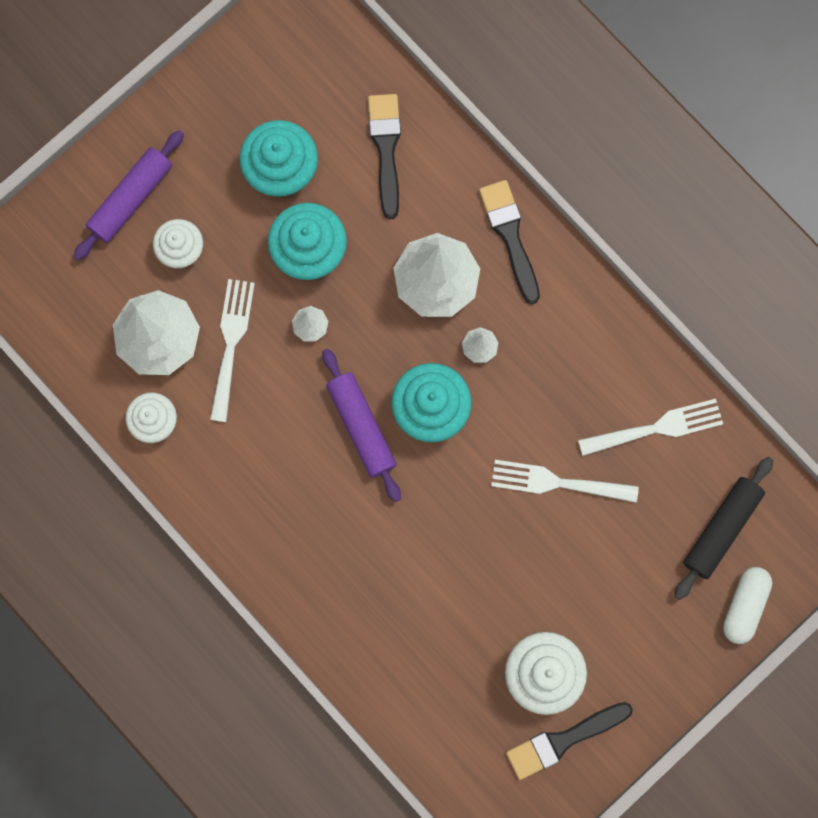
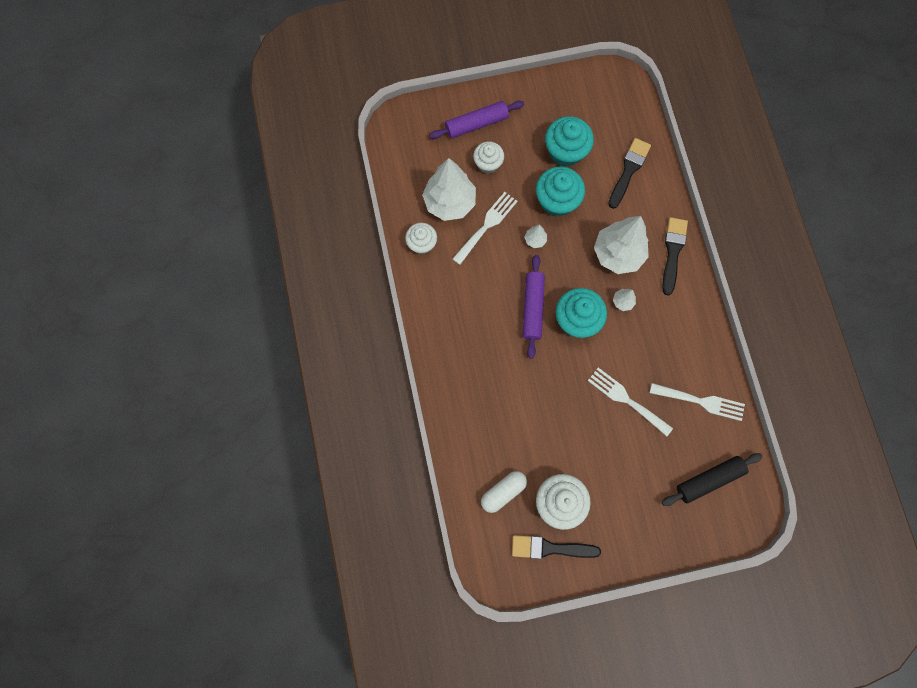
camera: 30 degrees right, 5 degrees down
(744, 605) = (699, 532): white capsule -> white capsule (503, 492)

